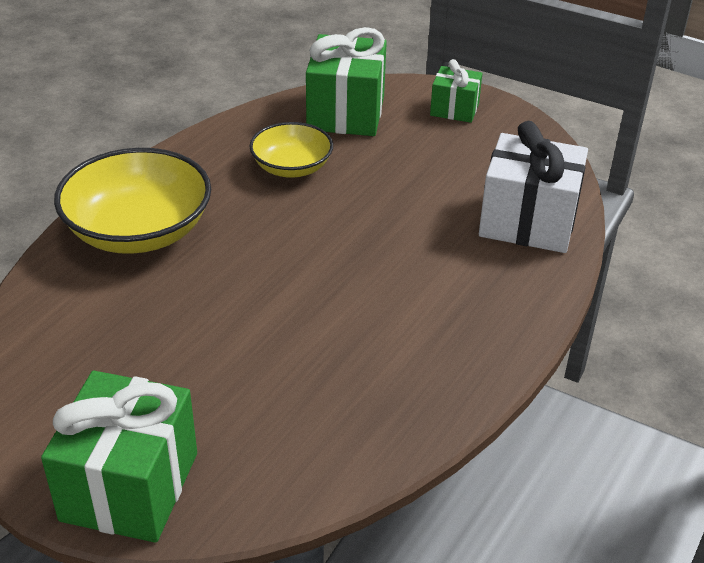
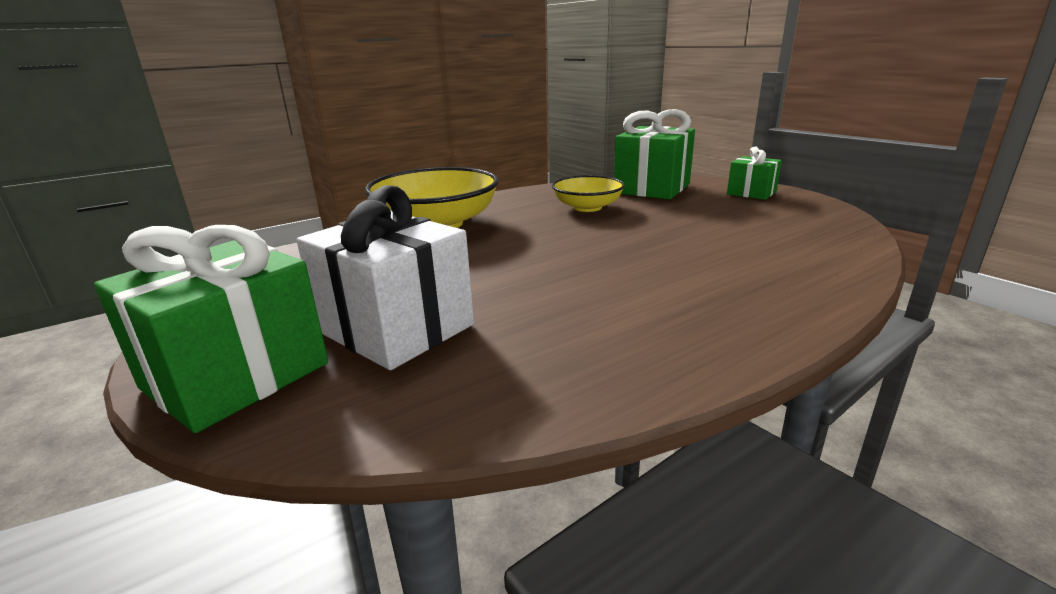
camera: 25 degrees right, 15 degrees down
(528, 222) = (807, 256): white gift -> white gift (396, 328)

